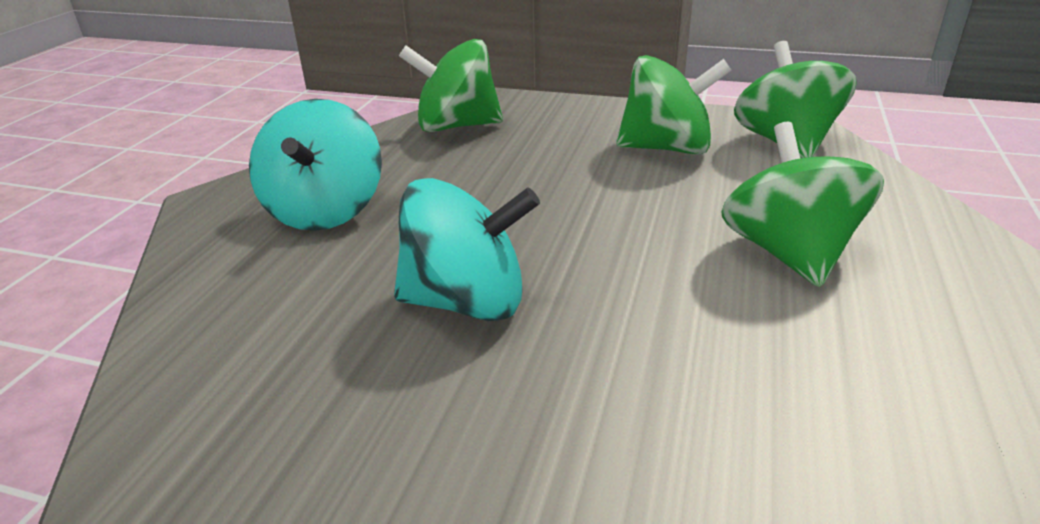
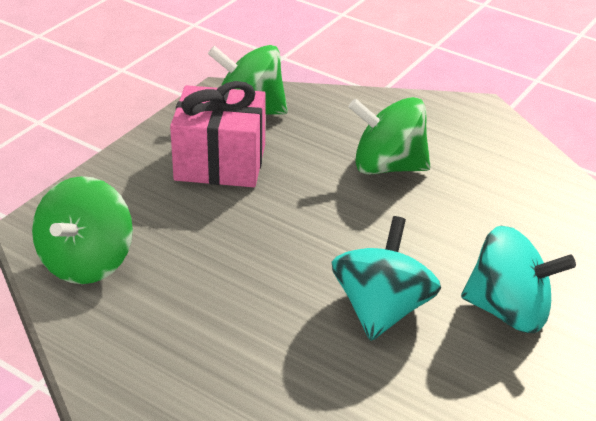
camera: 75 degrees left, 5 degrees up
(325, 211) = (210, 369): turquoise spinning top -> turquoise spinning top (509, 311)
(667, 148) = (220, 163): green spinning top -> pink gift

